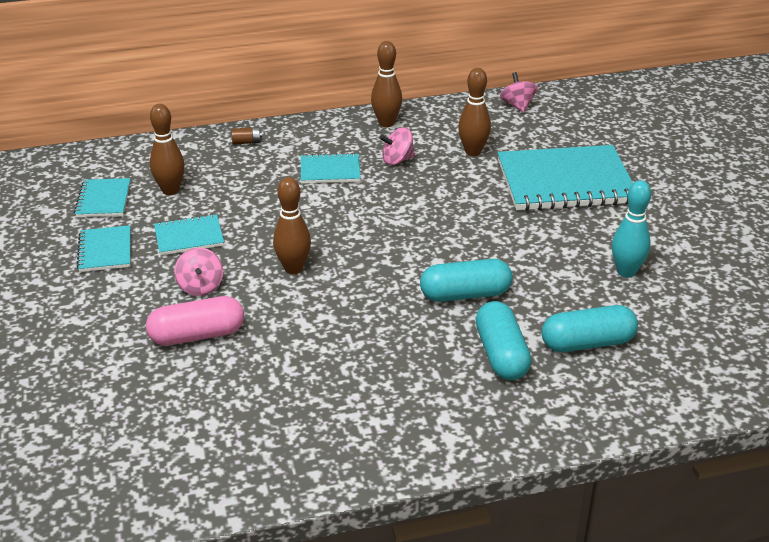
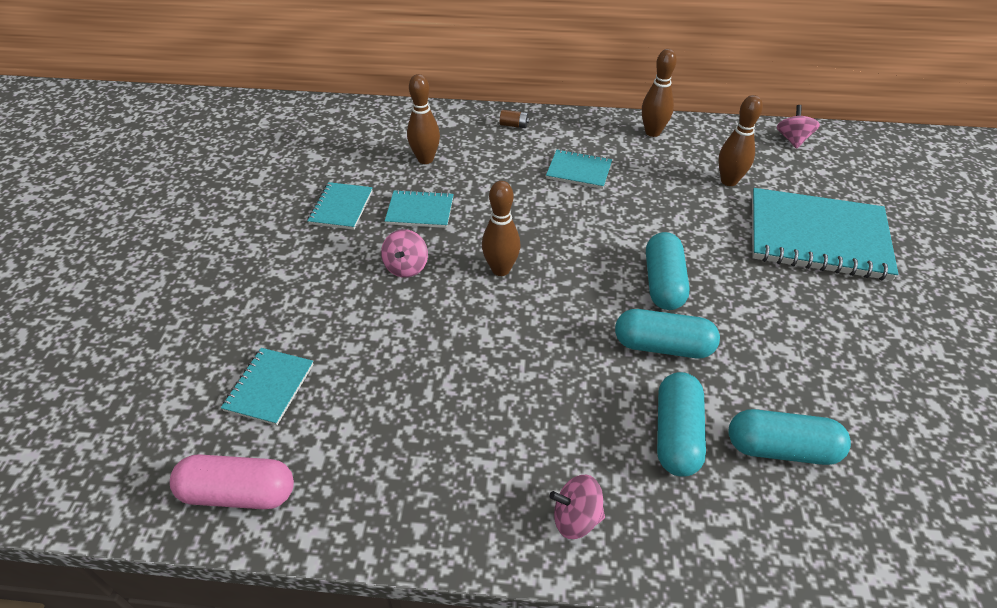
camera: 20 degrees right, 10 degrees up
(103, 200) = (364, 156): turquoise notebook -> turquoise notebook (269, 387)
(197, 335) = (379, 320): pink capsule -> pink capsule (238, 493)
(397, 160) = (648, 174): pink spinning top -> pink spinning top (576, 518)
(446, 246) = (663, 283): none -> turquoise capsule
(626, 272) = (855, 366): turquoise bowling pin -> none

